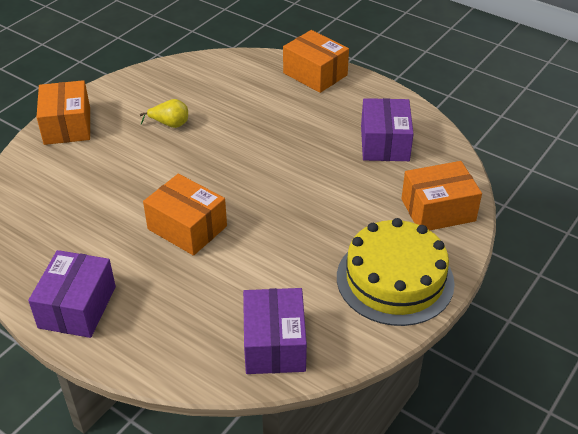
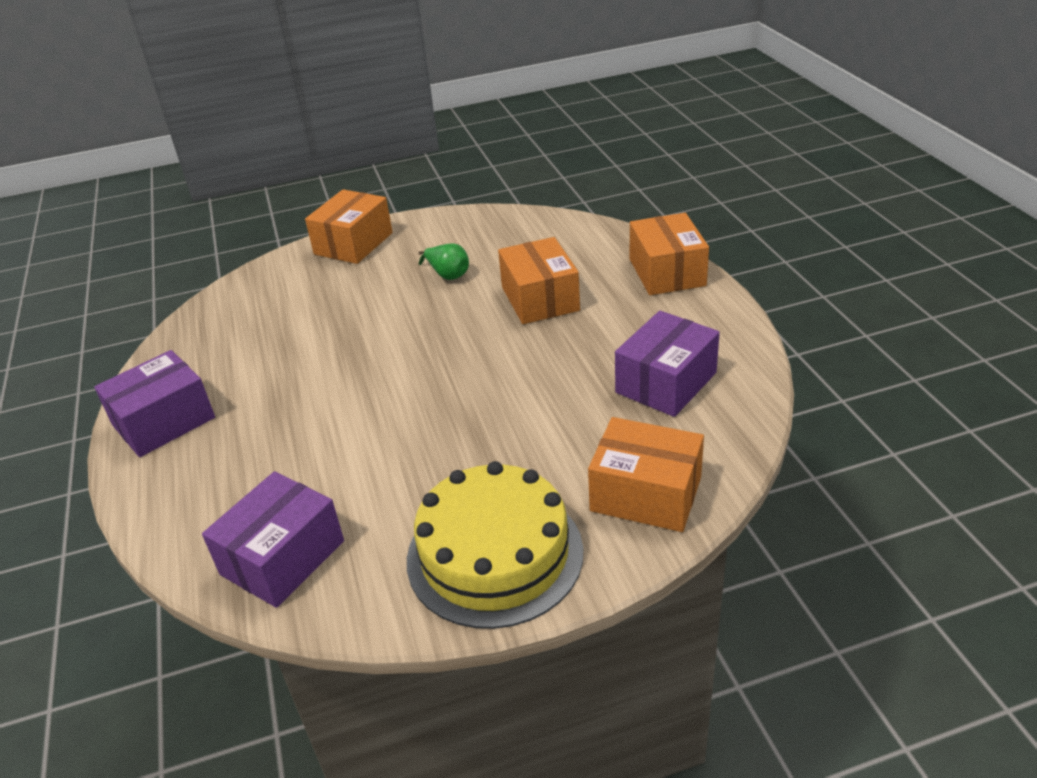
camera: 40 degrees right, 5 degrees down
(170, 124) = (448, 274): yellow pear -> green pear
(187, 228) = (344, 388): orange box -> orange box (540, 299)

